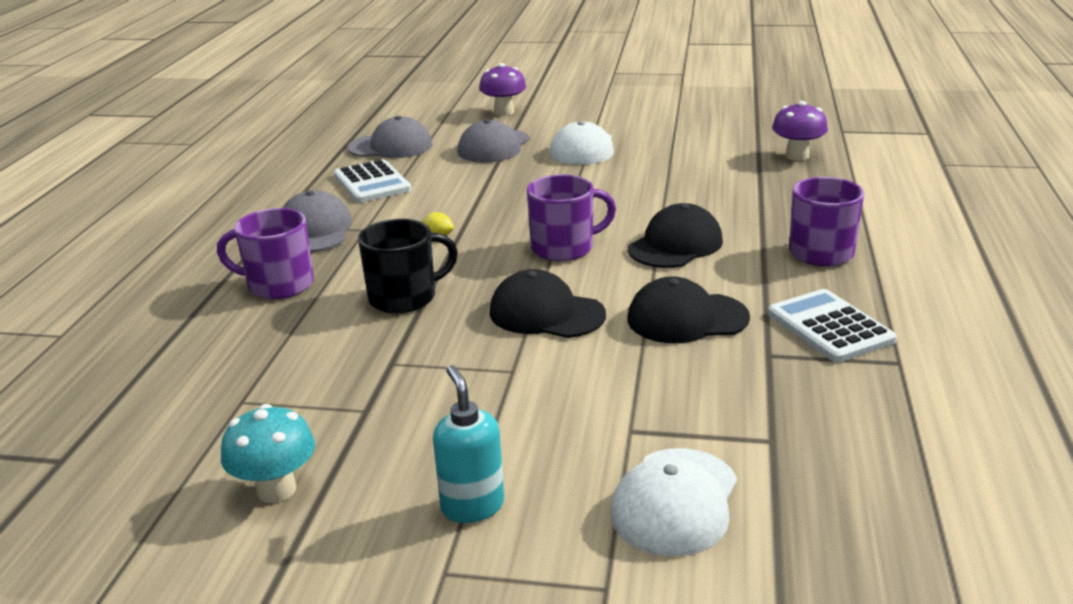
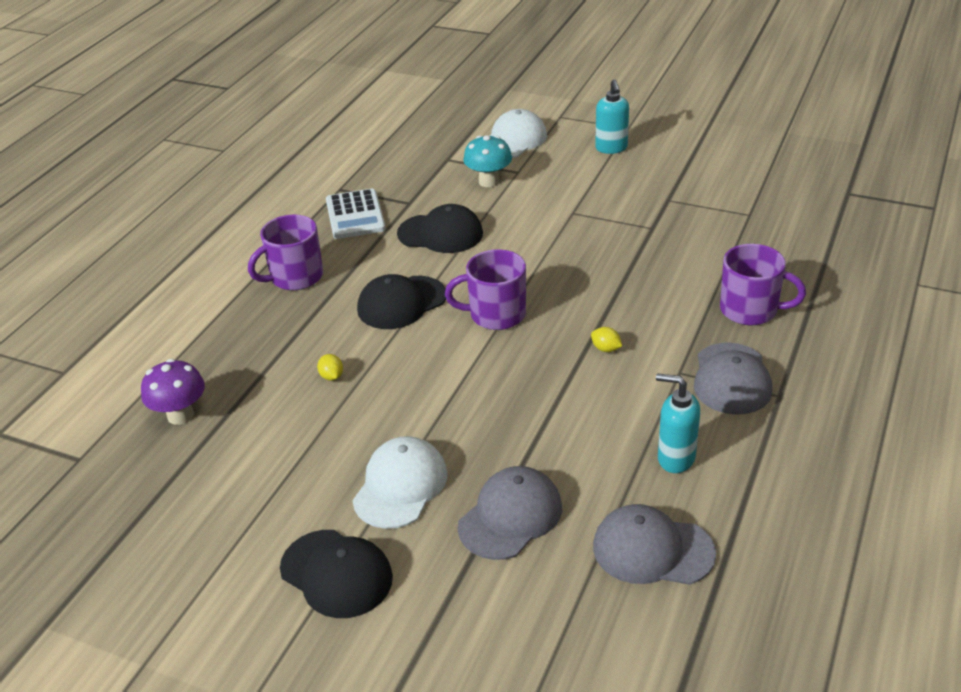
camera: 165 degrees left, 10 degrees up
(276, 490) = (713, 165): turquoise mushroom -> turquoise mushroom (489, 181)
(372, 183) = (675, 458): white calculator -> turquoise soap dispenser
(404, 297) = (641, 281): black mug -> none
(504, 112) = (466, 629): purple mushroom -> none
(546, 313) = (536, 251): black cap -> black cap (336, 574)
(693, 189) = (331, 376): none -> yellow lemon

